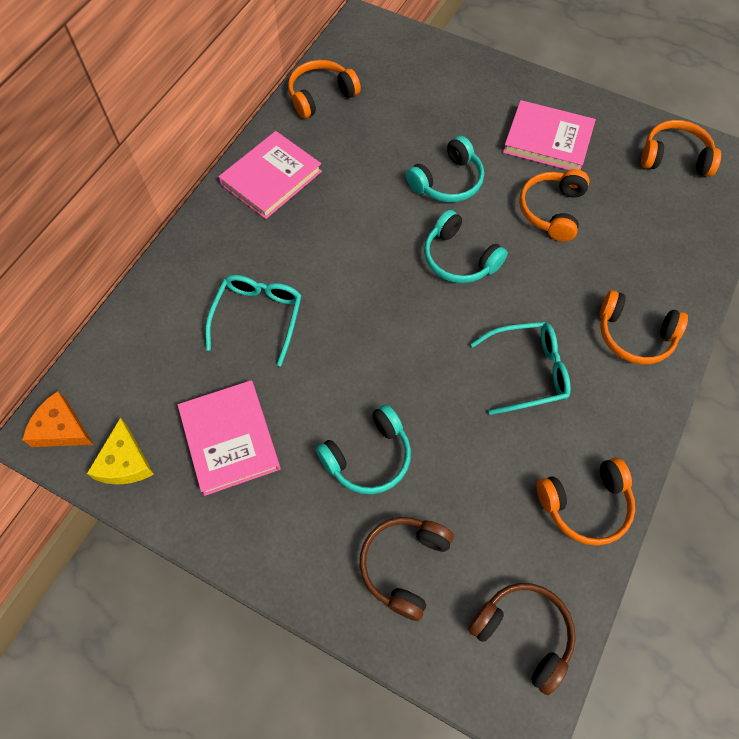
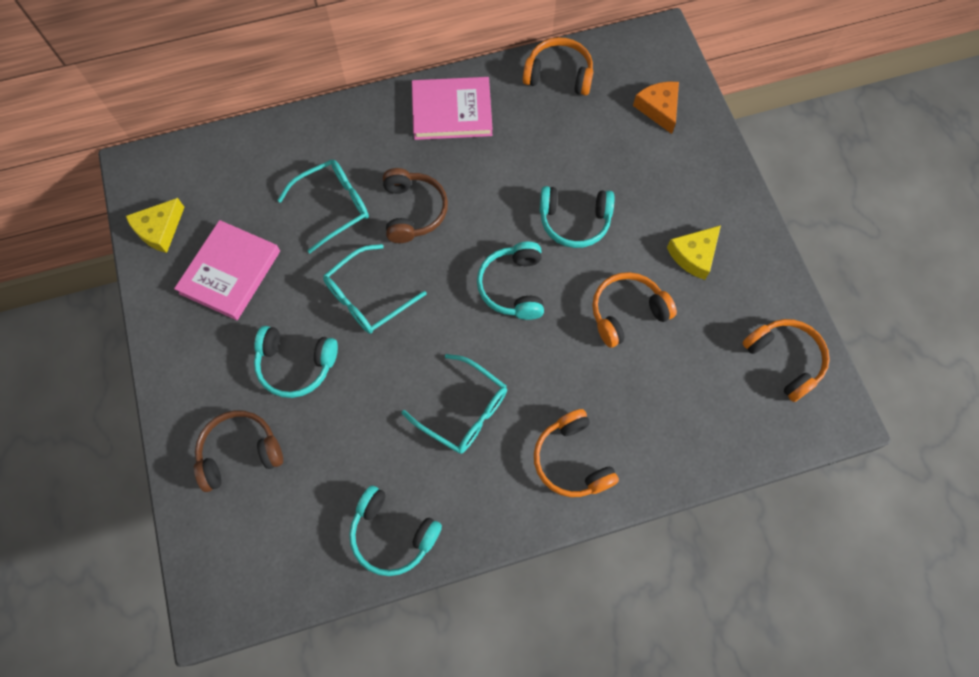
camera: 45 degrees right, 5 degrees up
(61, 428) = (148, 175): orange cheese -> orange cheese (658, 109)
(364, 357) = (368, 297): none -> turquoise glasses
(523, 633) = (259, 567): brown headphones -> brown headphones (413, 211)
(548, 140) = (694, 255): pink book -> yellow cheese
(585, 505) = (392, 534): orange headphones -> turquoise headphones

